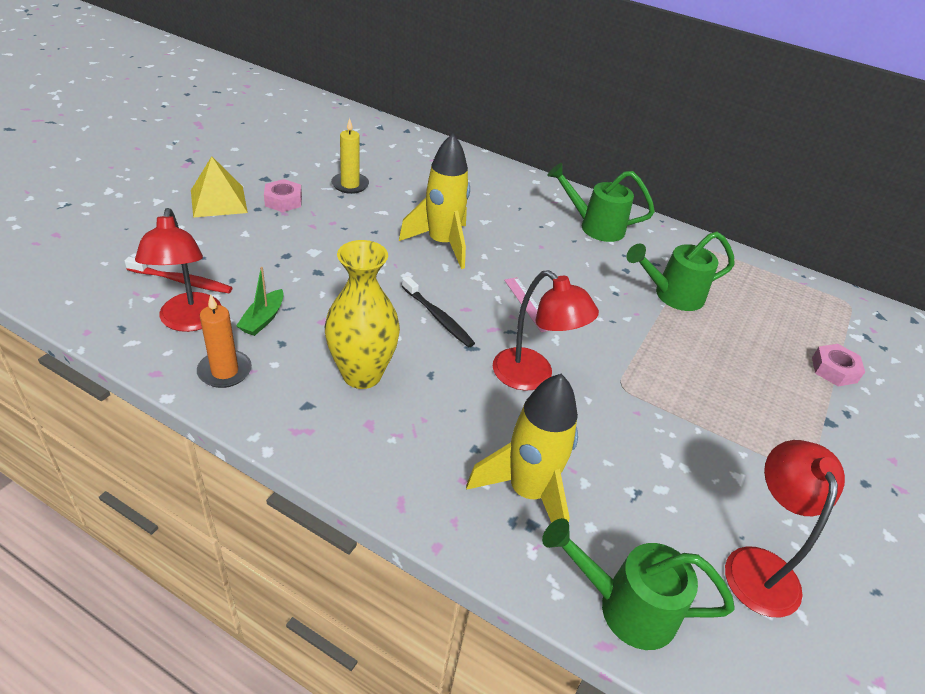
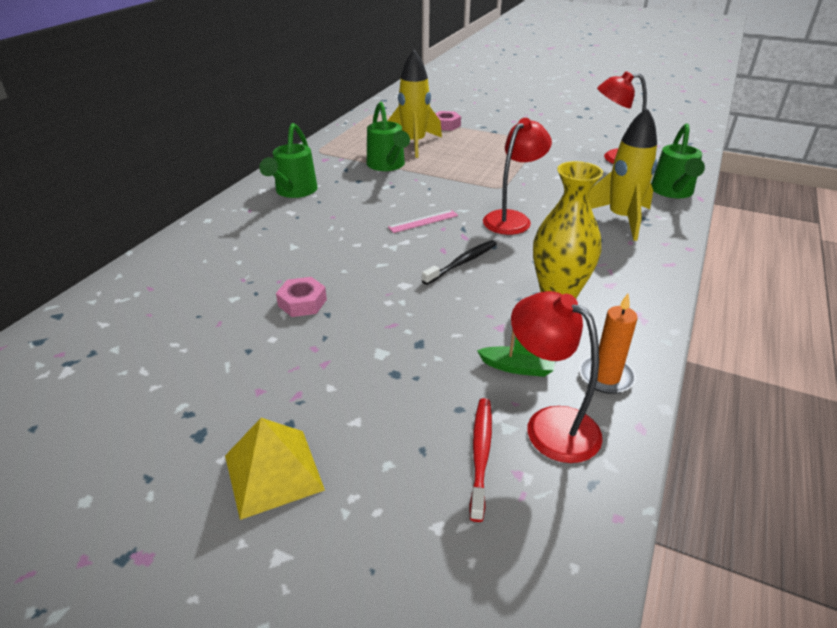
camera: 90 degrees left, 5 degrees down
(189, 321) = (550, 425): red lamp -> red lamp turned 120 degrees counterclockwise
(283, 201) = (266, 401): pink nut -> pink nut (302, 302)
(350, 185) = (218, 346): yellow candle -> none
(442, 244) = (342, 268): yellow rocket -> yellow rocket (414, 144)

